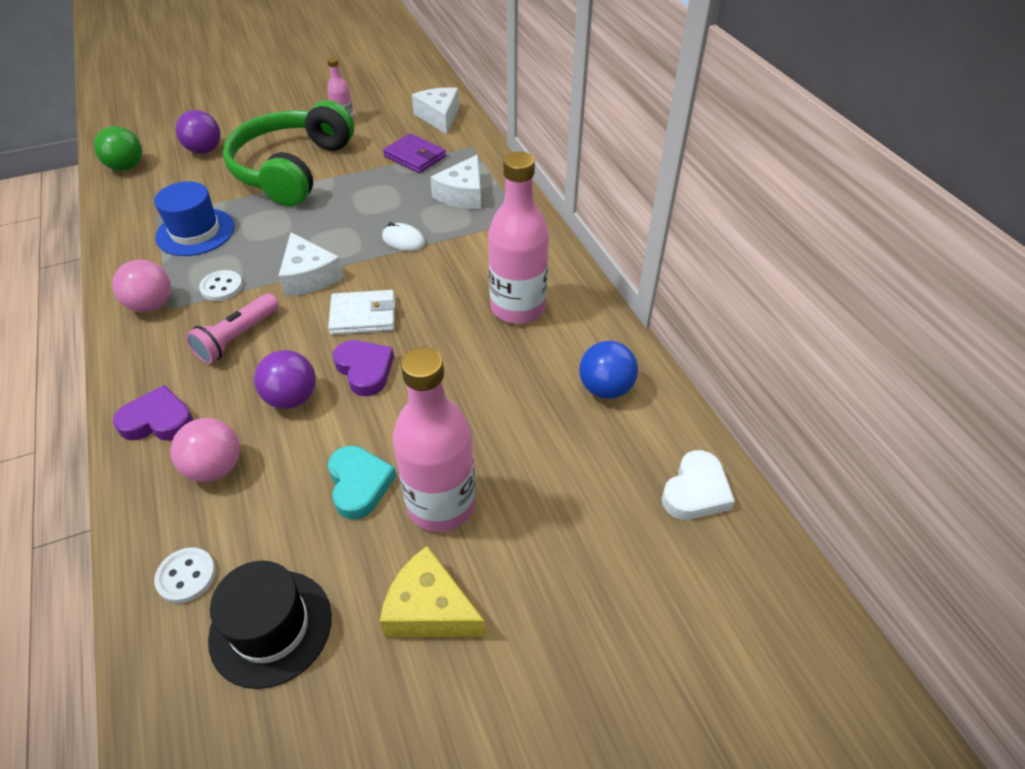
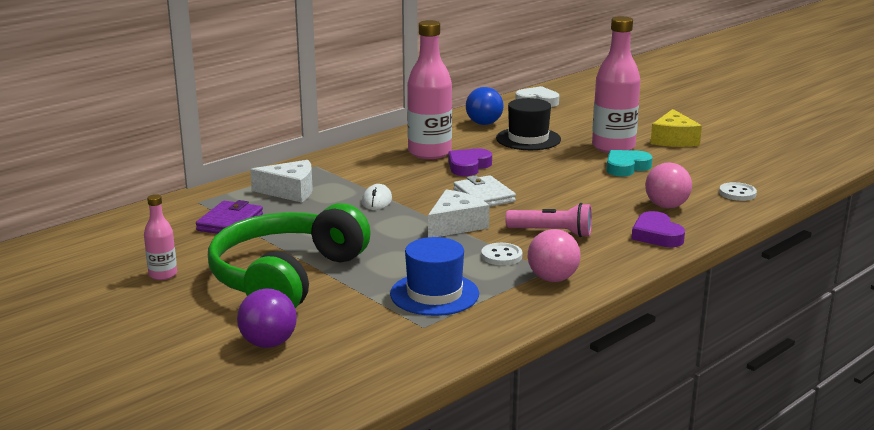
camera: 110 degrees left, 25 degrees down
(126, 167) = (336, 386): green ball -> none
(271, 627) = (731, 168): black hat -> black hat (528, 139)
(292, 169) = (285, 277): green headphones -> green headphones turned 120 degrees clockwise
(292, 398) = (586, 199): purple ball -> none
(365, 370) = (537, 184): purple heart -> purple heart (468, 166)
(439, 117) = (137, 226): white cheese -> none

